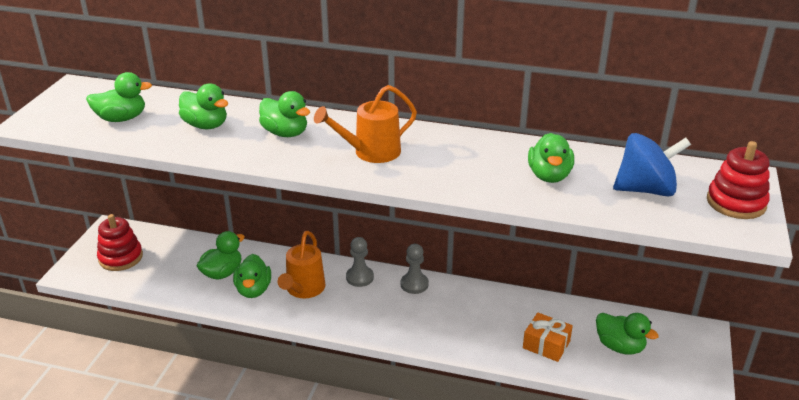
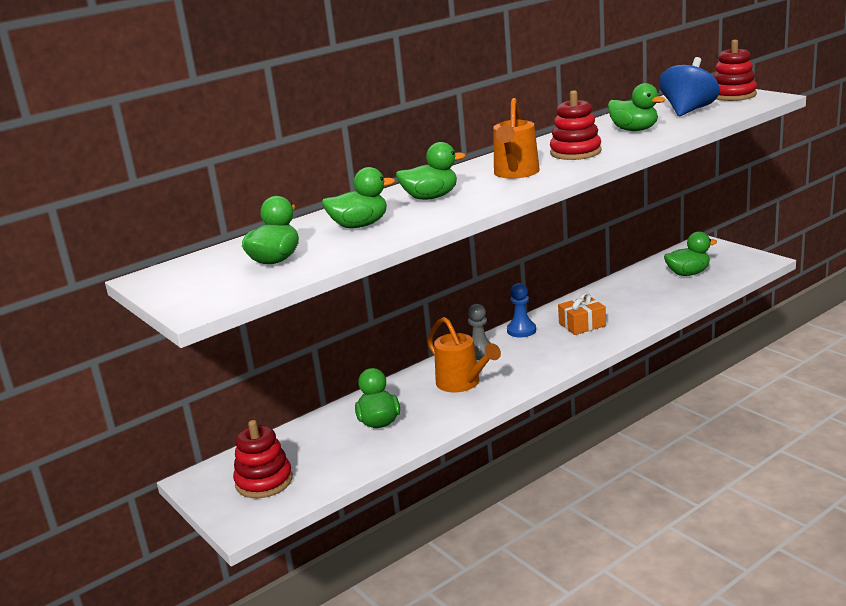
camera: 50 degrees left, 10 degrees down
(253, 290) = (429, 410): green duck -> none
(414, 284) = (521, 330): grey pawn -> blue pawn
(452, 164) = (575, 152): none -> red stacking toy
(546, 345) = (658, 298): orange gift -> orange gift (582, 324)

